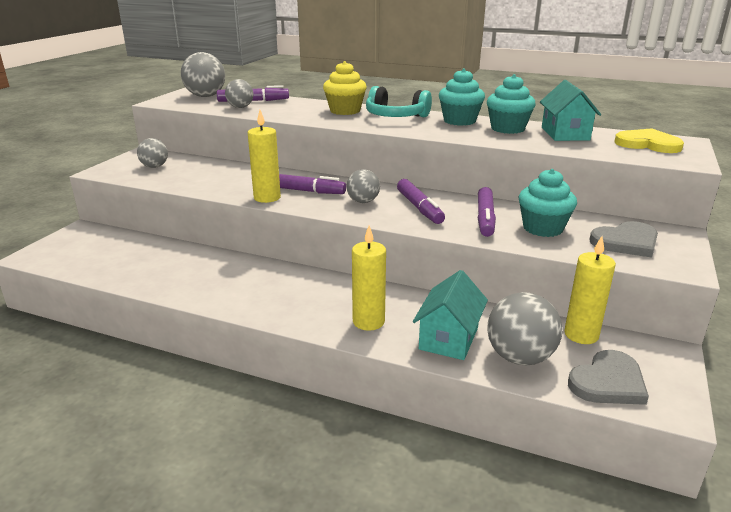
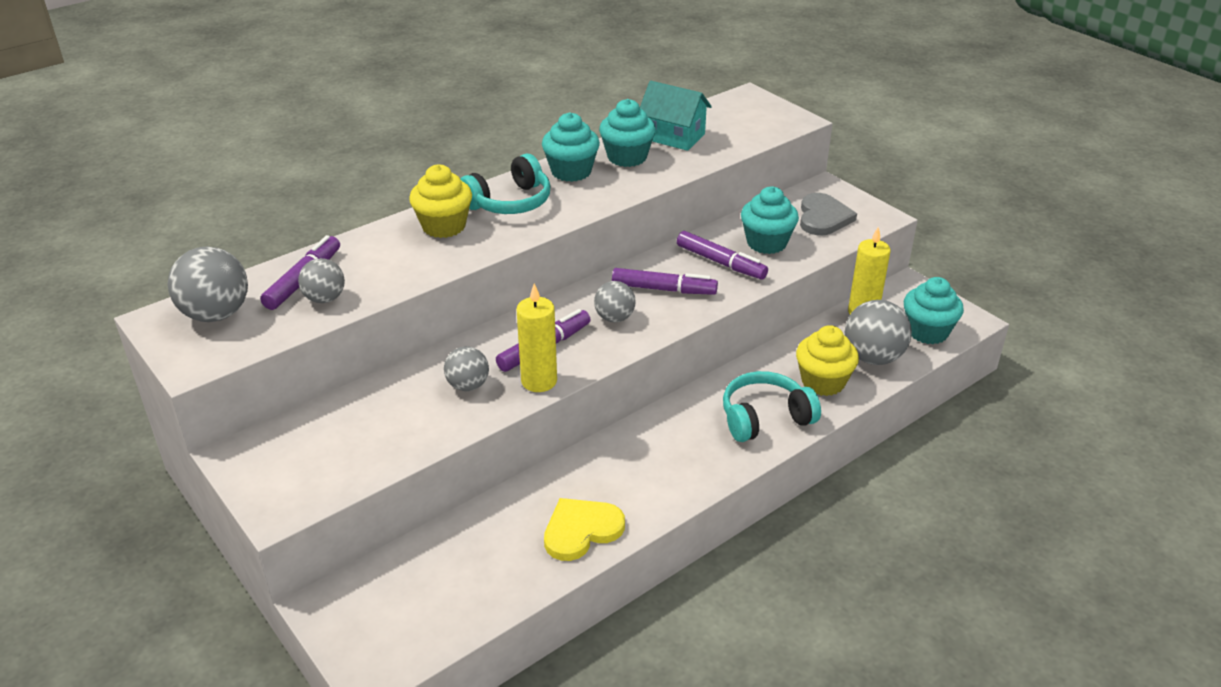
camera: 60 degrees left, 10 degrees up
(154, 166) = (317, 452): grey ball -> grey ball (468, 385)
(368, 322) = (765, 418): yellow candle -> turquoise headphones
(449, 338) = (823, 382): turquoise house -> yellow cupcake
(608, 382) = (927, 332): grey heart -> turquoise cupcake
(648, 144) = (740, 114): yellow heart -> yellow heart (581, 530)

